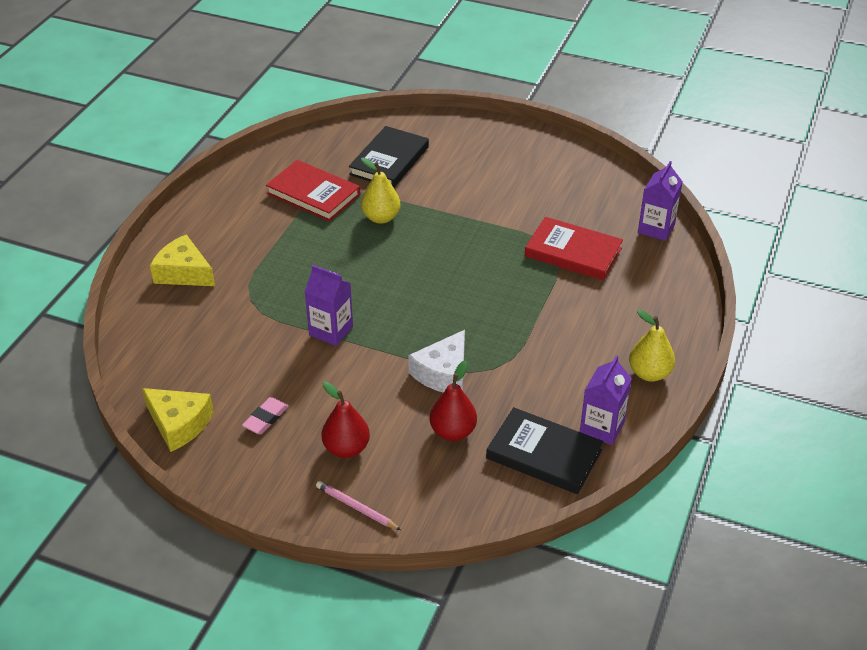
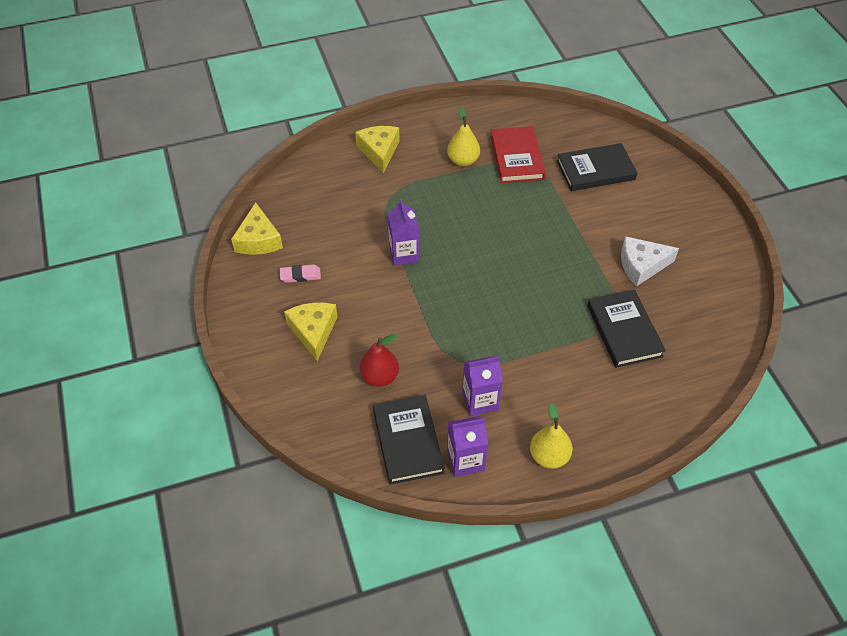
camera: 50 degrees right, 10 degrees up
(346, 448) = (313, 331): red pear -> yellow cheese
(356, 507) = (270, 370): pink pencil -> none
(381, 217) = (535, 205): yellow pear -> yellow pear (463, 160)
(443, 373) = (426, 336): white cheese -> white cheese (641, 265)
(573, 252) = (624, 331): red book -> black book
(656, 228) = (711, 364): purple carton -> purple carton (480, 401)

